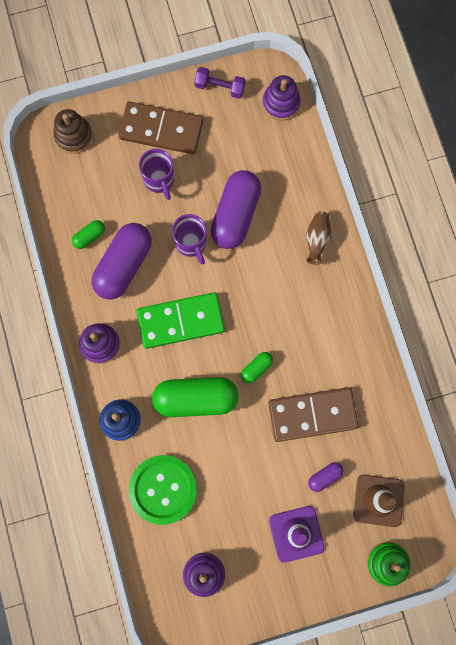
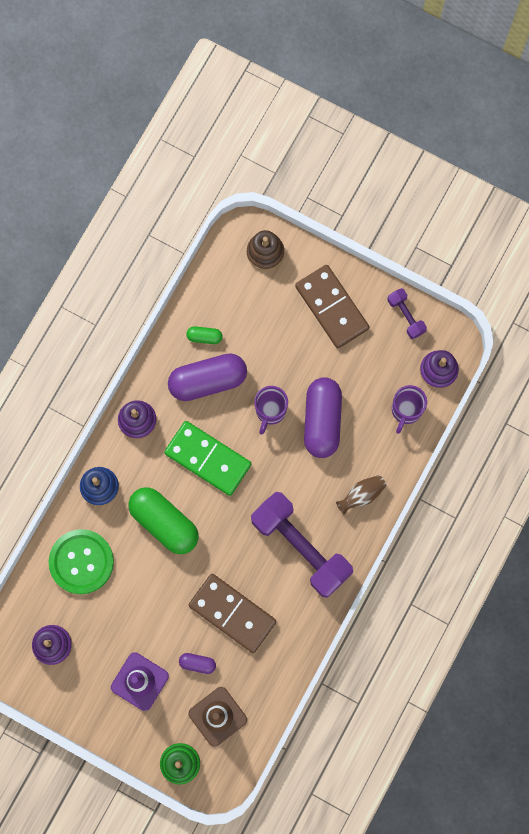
camera: 45 degrees right, 0 degrees up
(159, 180) = (293, 343): purple mug -> purple mug (406, 410)
(235, 215) = (322, 421): purple capsule -> purple capsule turned 60 degrees counterclockwise
(256, 368) = (226, 543): green capsule -> none
(312, 318) = (301, 547): none -> purple dumbbell

